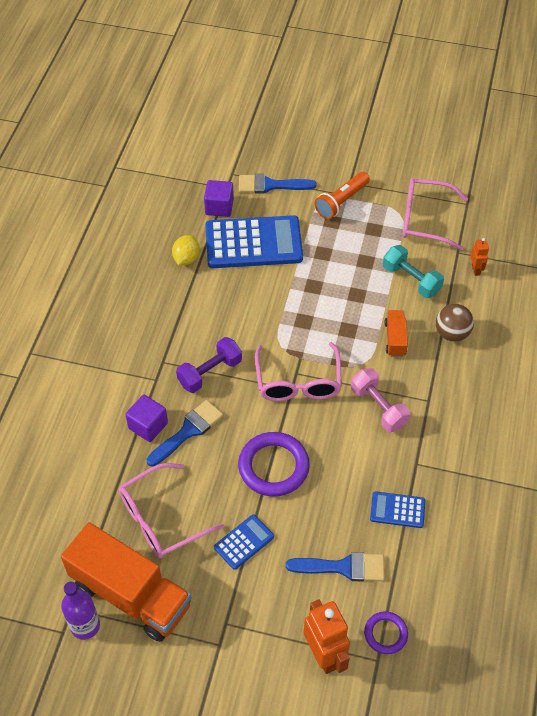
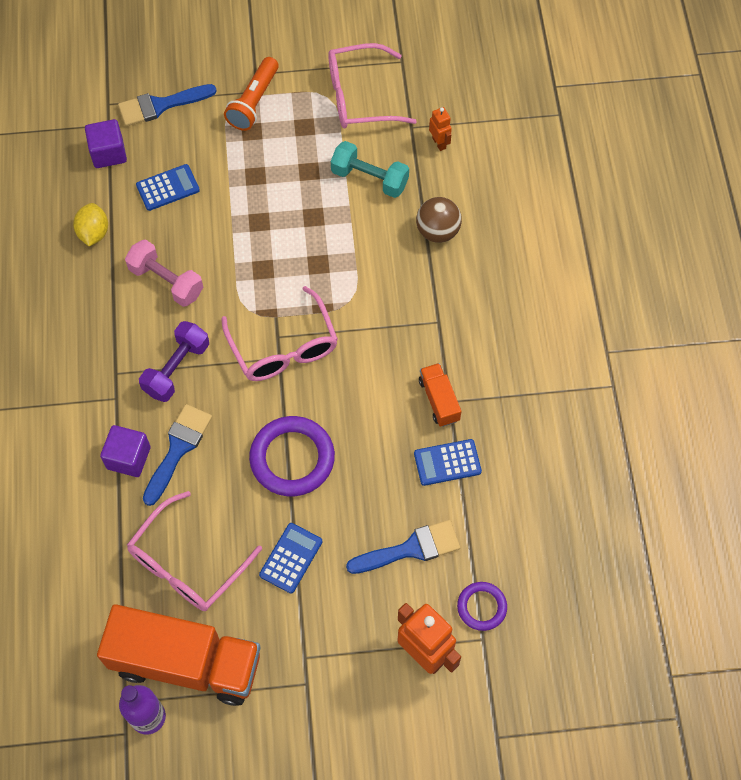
camera: 20 degrees left, 10 degrees up
(253, 243) = (168, 188): blue calculator -> blue calculator, size x0.48
(378, 407) = (385, 348): pink dumbbell -> pink dumbbell (166, 281)
(395, 339) = (376, 258): orange truck -> orange truck (439, 400)

